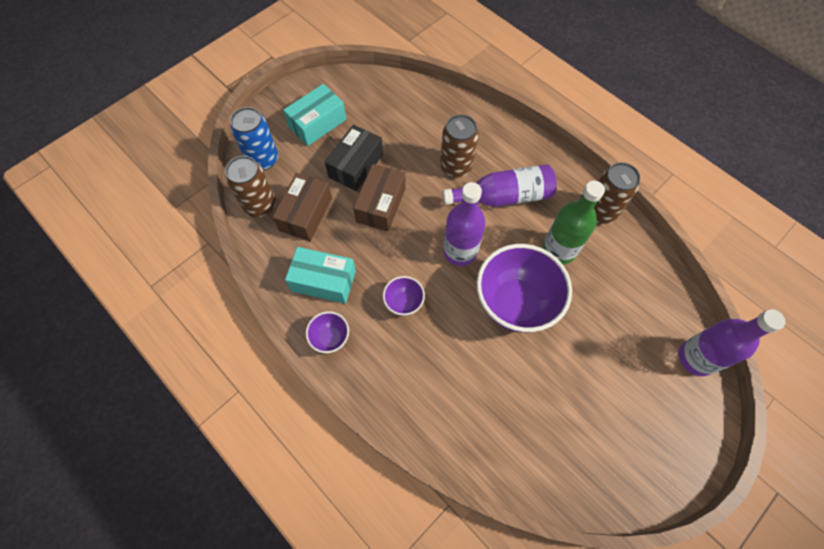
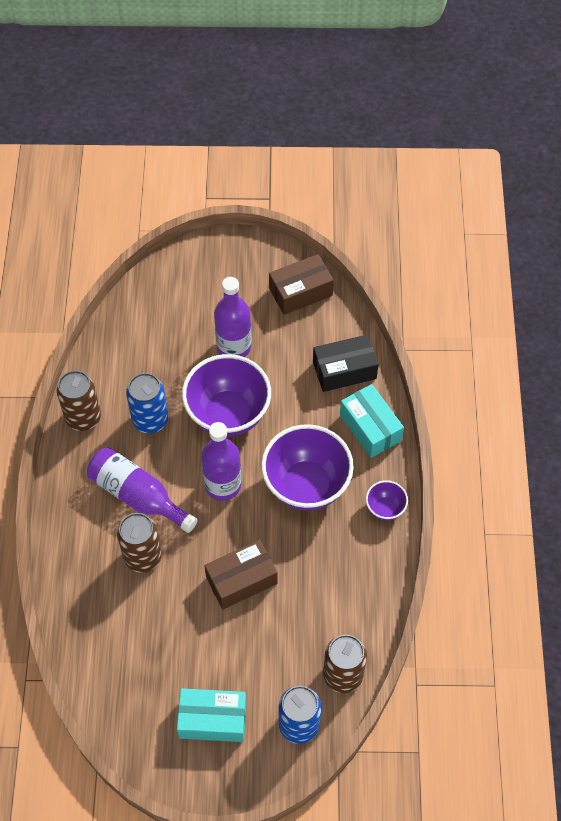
camera: 135 degrees left, 5 degrees down
(305, 214) = (311, 630): brown box -> brown box (300, 292)
(323, 281) = (350, 556): turquoise box -> turquoise box (370, 427)
(356, 165) = (224, 638): black box -> black box (344, 370)
(404, 303) = (306, 485): purple bowl -> purple bowl, size x2.16
(559, 250) = (150, 420): green bottle -> blue can
(696, 358) = (156, 283): purple bottle -> purple bottle (234, 346)

